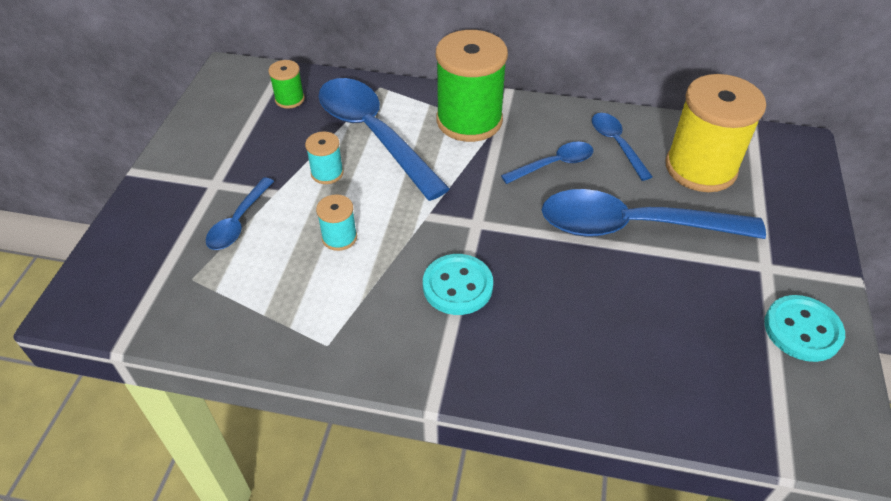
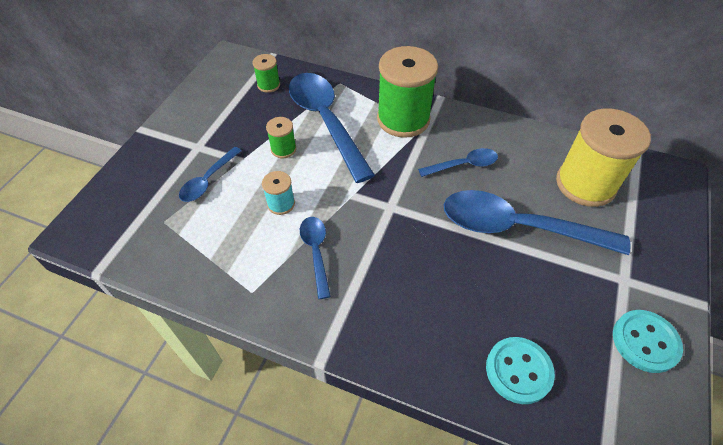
camera: 10 degrees right, 5 degrees up
(327, 173) = (283, 149): turquoise spool -> green spool
(457, 286) = (364, 258): turquoise button -> turquoise button (518, 371)
(616, 144) = (518, 154): blue spoon -> blue spoon (316, 252)

